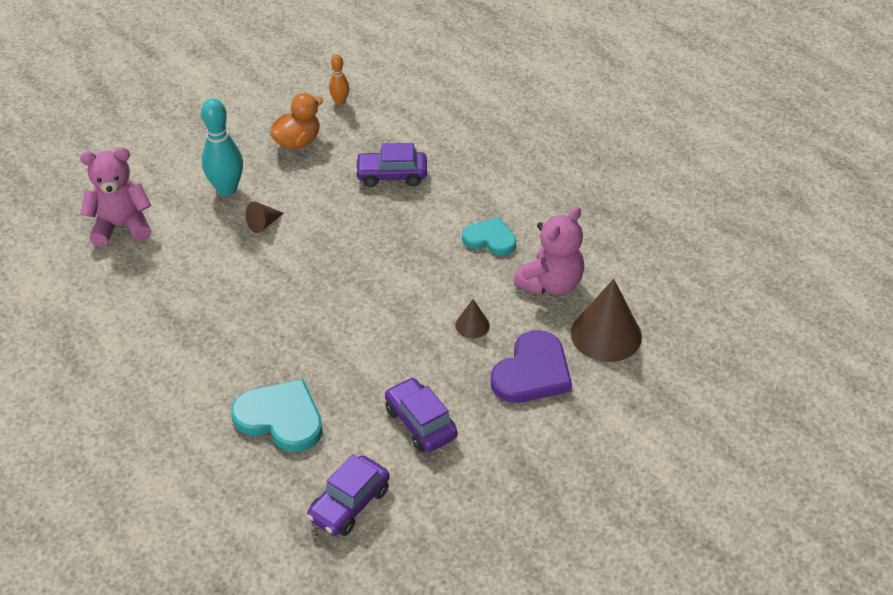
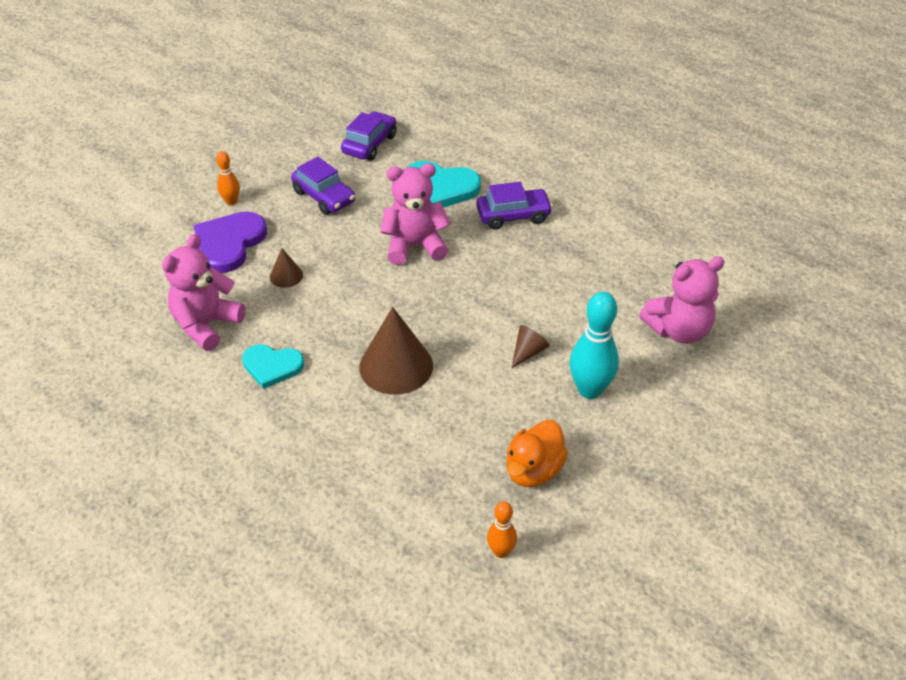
camera: 170 degrees right, 0 degrees up
(332, 343) = (415, 246): none -> pink teddy bear
(391, 175) = (399, 435): purple car -> purple car (513, 216)
(531, 431) = (231, 201): none -> orange bowling pin
(606, 335) = (156, 282): brown cone -> brown cone (396, 366)

